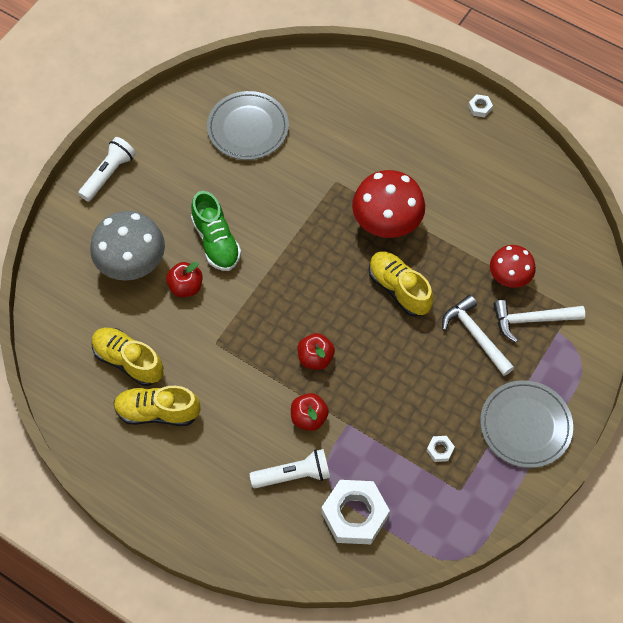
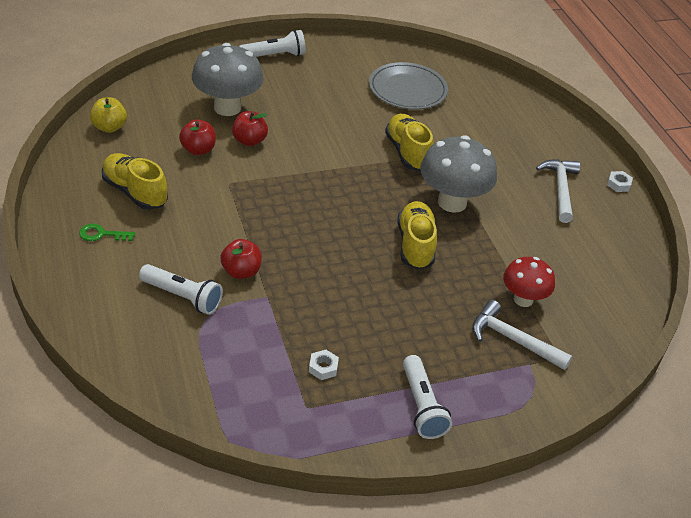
camera: 35 degrees right, 20 degrees down
(65, 365) = (109, 127): none -> yellow apple
(128, 361) = (154, 153): yellow shoe -> yellow shoe (407, 152)
(178, 472) = (102, 234): none -> green key
(216, 241) = (304, 131): green shoe -> none
(315, 358) = (293, 241): red apple -> red apple (198, 150)
(355, 515) = (197, 357): white nut -> none
(386, 225) = (452, 202): red mushroom -> grey mushroom
(475, 335) = (448, 316): white hammer -> white hammer (560, 189)
(525, 425) = (422, 406): grey plate -> white flashlight

